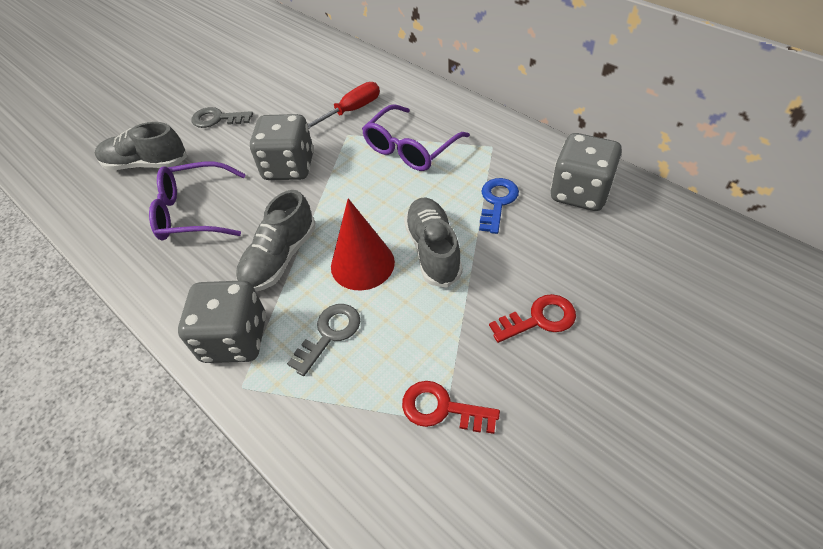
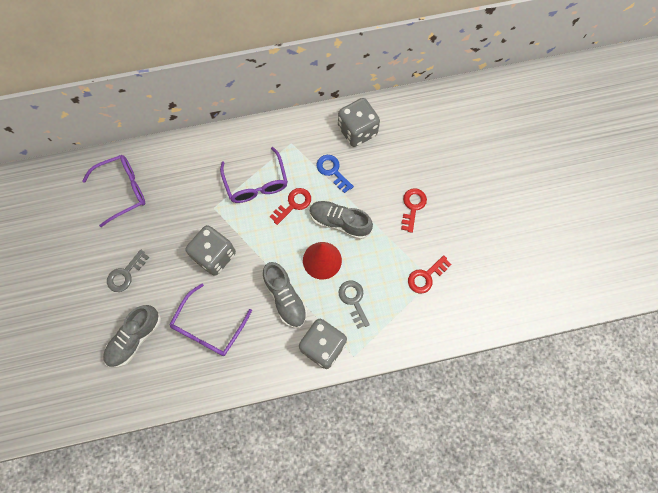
camera: 60 degrees left, 20 degrees up
(309, 69) = (123, 190): none -> purple glasses
(352, 110) = (192, 191): red screwdriver -> none
(415, 193) = (293, 204): none -> red key

